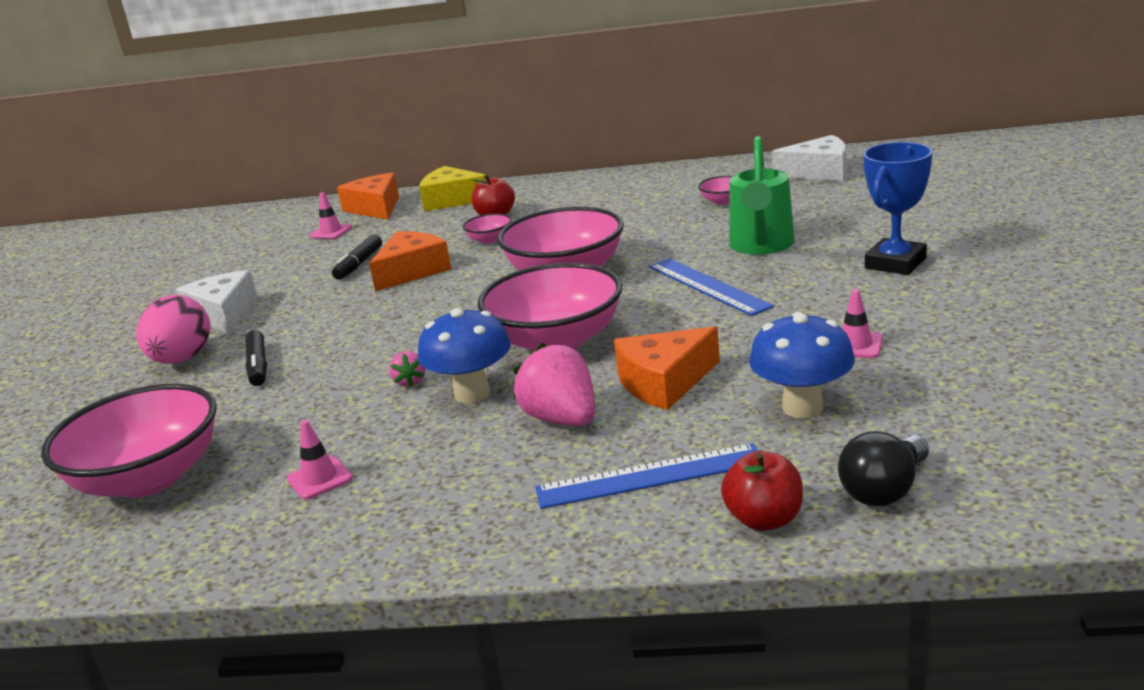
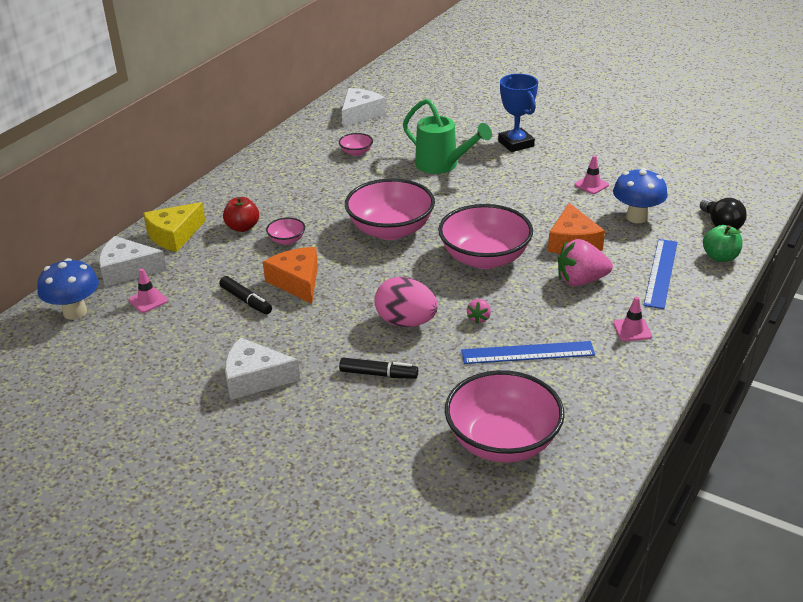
camera: 65 degrees left, 10 degrees up
(182, 360) = (320, 409): pink egg -> pink egg (406, 322)
(319, 478) = (568, 372): pink traffic cone -> pink traffic cone (632, 330)
(375, 208) = (127, 270): orange cheese -> white cheese
(410, 382) = (479, 318): pink strawberry -> pink strawberry turned 90 degrees clockwise
(472, 394) = (520, 300): blue mushroom -> blue mushroom (75, 312)
(707, 286) = (473, 196): blue ruler -> blue ruler (528, 353)
(764, 519) = (720, 257): red apple -> green apple

